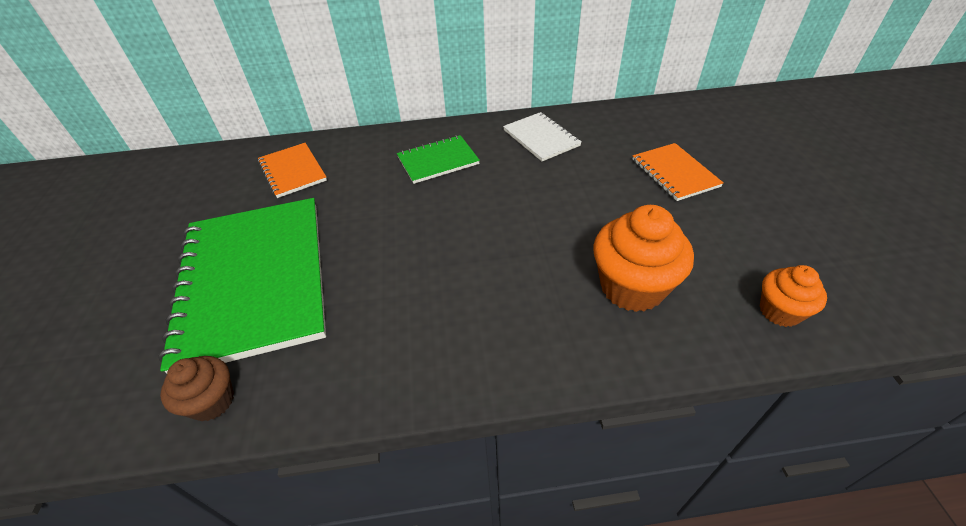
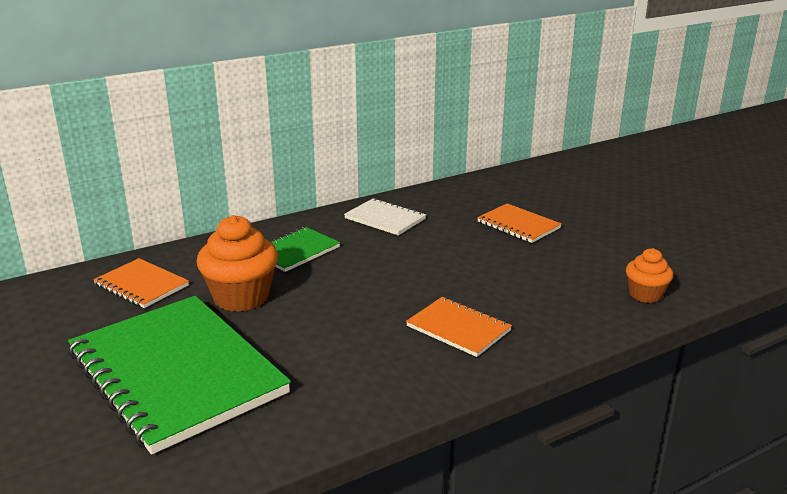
camera: 25 degrees left, 20 degrees down
(212, 401) = (211, 460): brown cupcake -> none
(534, 301) = (458, 328): none -> orange notebook
(632, 287) = (531, 303): orange cupcake -> orange cupcake (241, 297)

